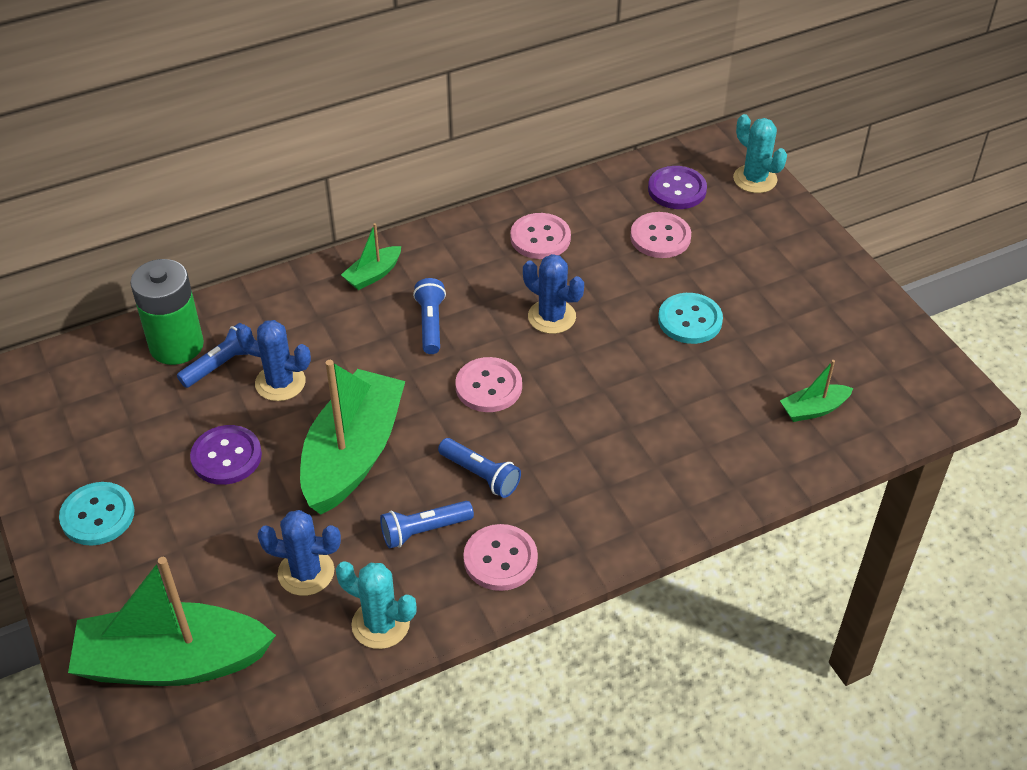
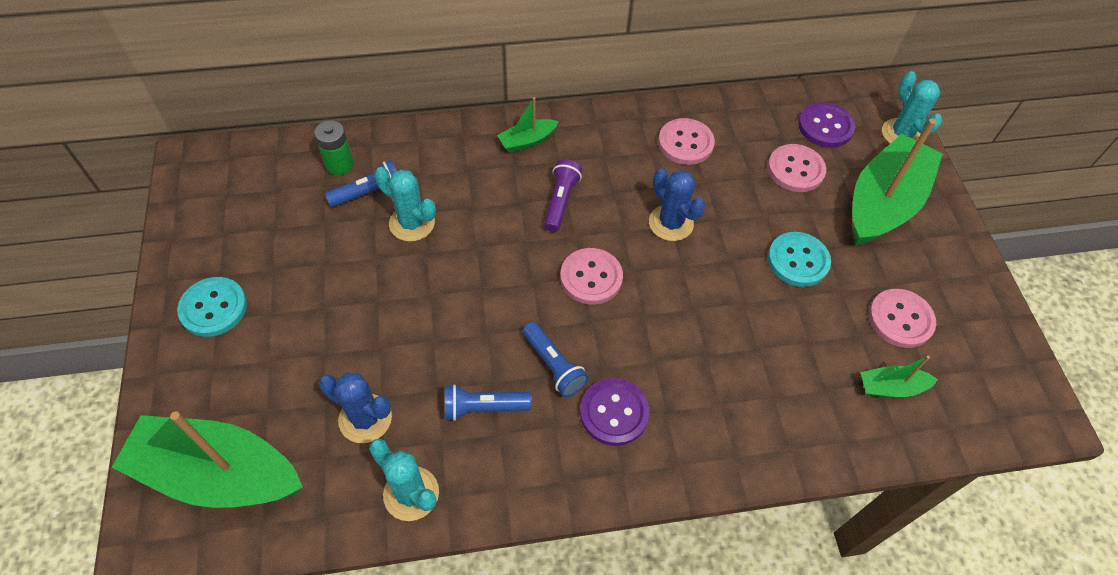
camera: 15 degrees right, 10 degrees up
(176, 345) = (339, 164): green battery -> green battery, size x0.59
(226, 457) = (340, 282): purple button -> purple button (614, 413)
(280, 383) = (412, 223): blue cactus -> turquoise cactus
(353, 454) = (448, 311): green boat -> green boat (883, 203)
(430, 324) = (560, 201): blue flashlight -> purple flashlight
(500, 559) = (542, 459): pink button -> pink button (900, 319)

